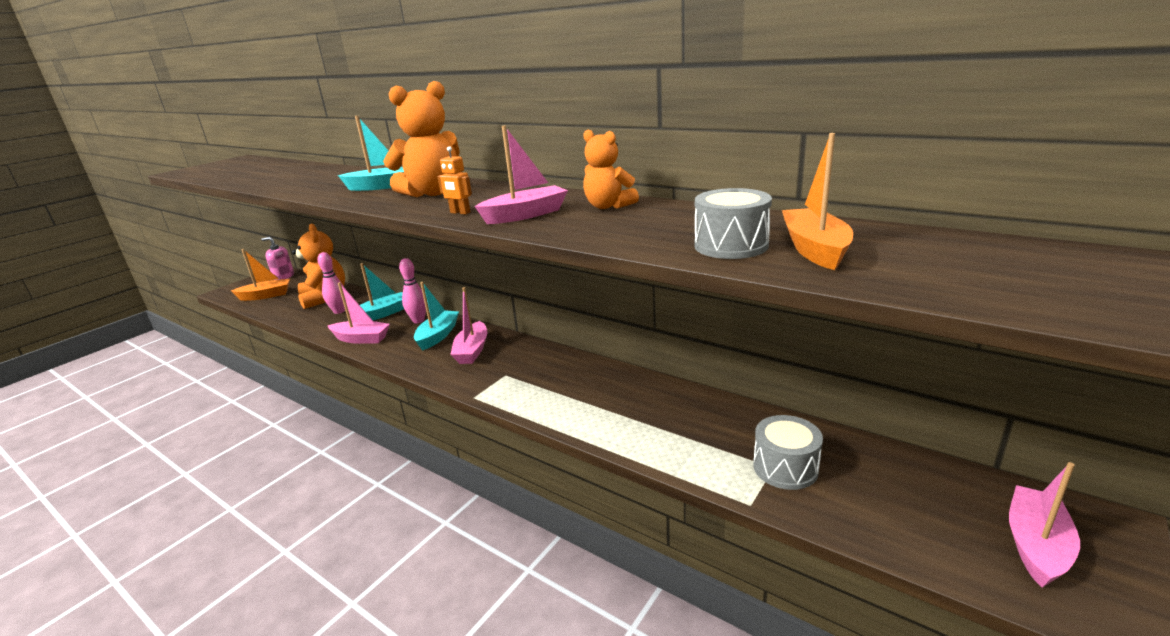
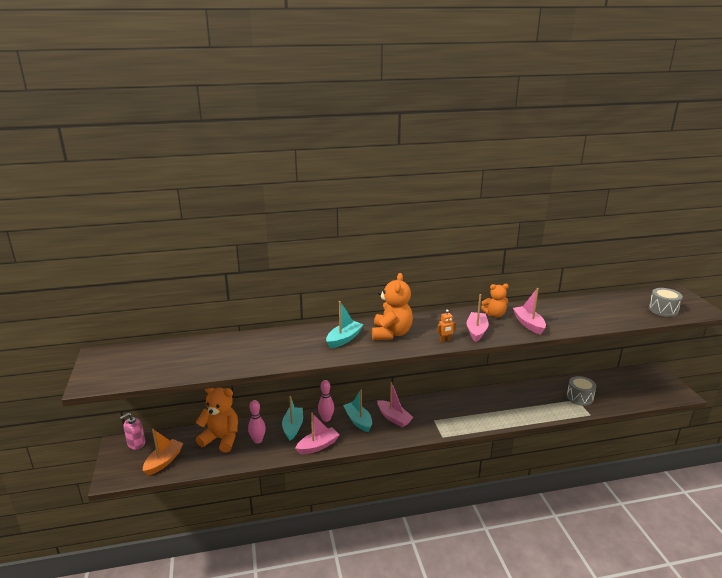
camera: 50 degrees left, 0 degrees up
(731, 245) = (577, 320): grey drum -> grey drum (663, 310)
(814, 249) = (599, 313): orange boat -> none
(1036, 545) = (651, 385): pink boat -> pink boat (529, 324)

